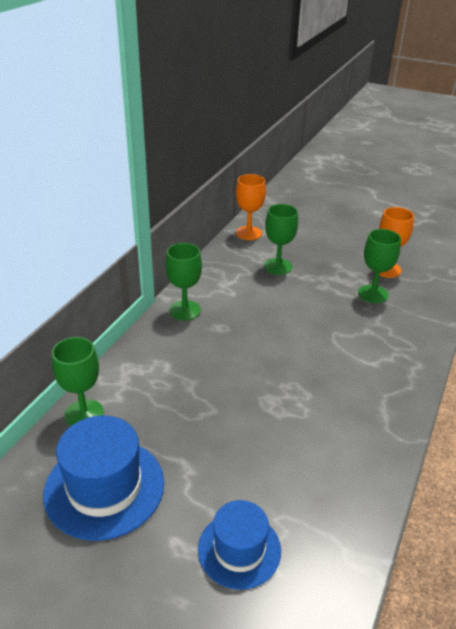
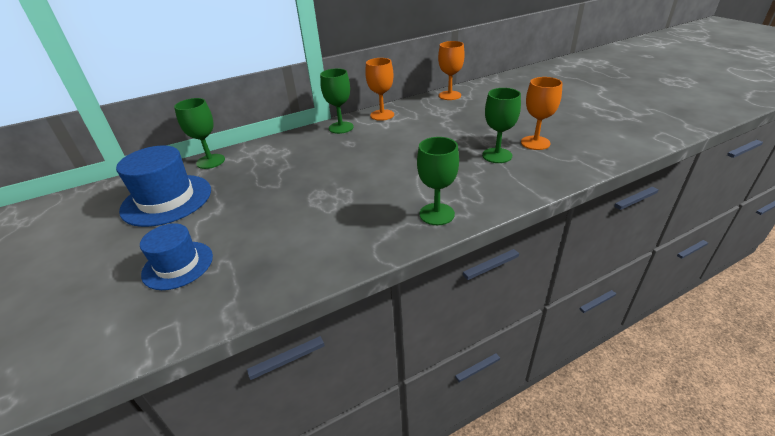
camera: 40 degrees right, 0 degrees up
(209, 279) = (382, 115): none -> orange goblet
(278, 266) = (442, 119): green goblet -> green goblet (436, 214)

